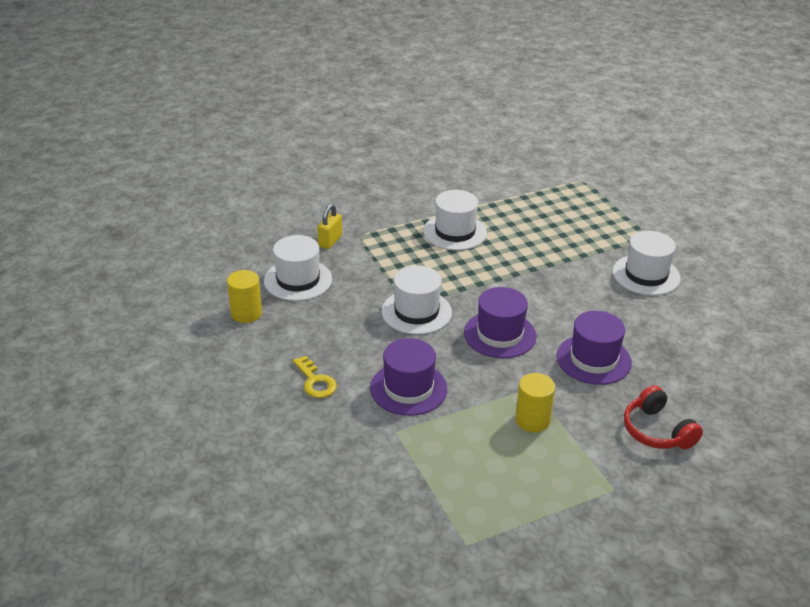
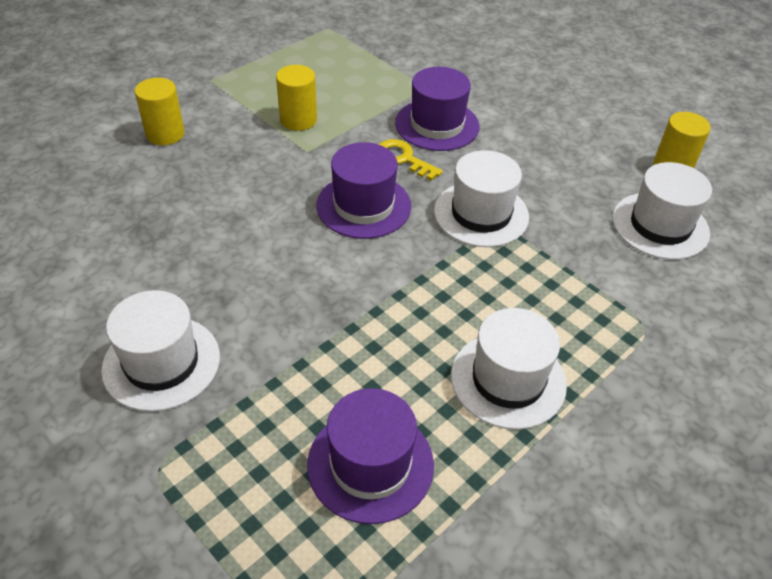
camera: 160 degrees right, 10 degrees up
(315, 381) = (533, 113): yellow key -> yellow key (403, 159)
(330, 241) = (680, 304): yellow padlock -> none
(593, 359) = (239, 198): purple hat -> purple hat (370, 464)
(656, 431) = (165, 134): red headphones -> yellow cylinder

